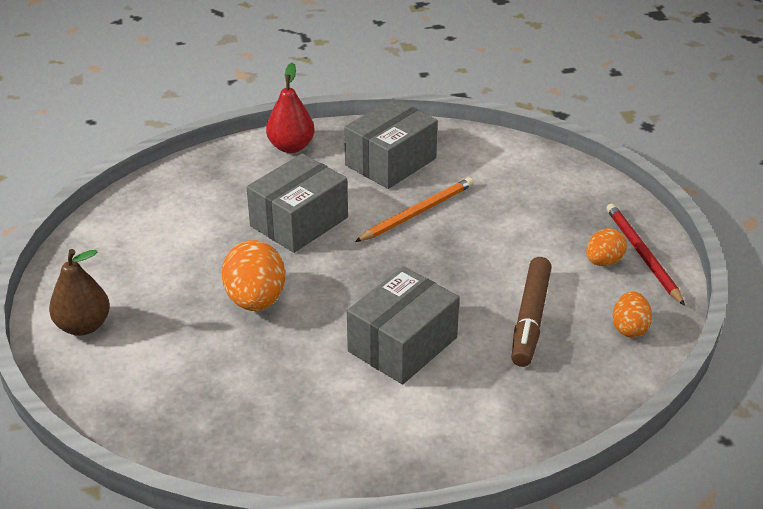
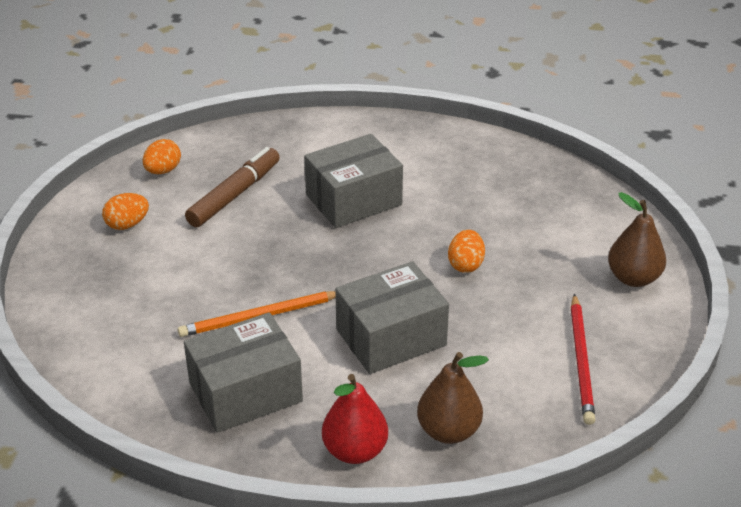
camera: 160 degrees left, 0 degrees up
(228, 171) = (448, 431): none -> brown pear
(255, 300) = (465, 265): orange egg -> orange egg, size x0.60
(642, 255) = (87, 222): red pencil -> red pencil (581, 361)

